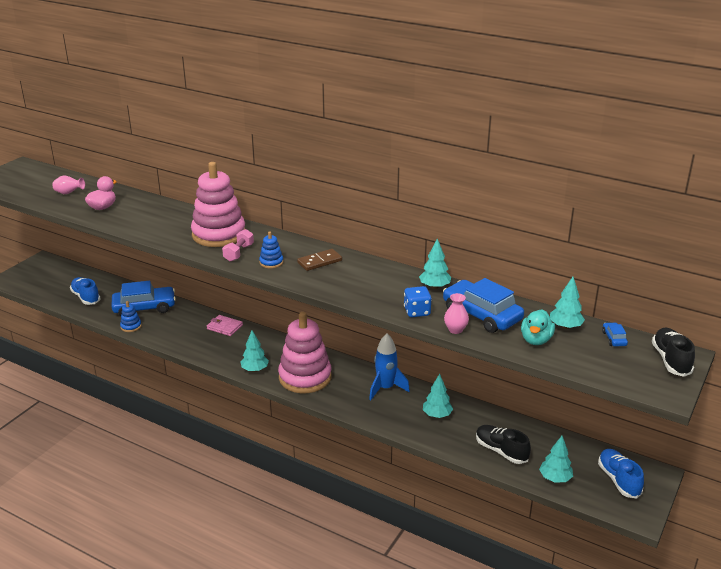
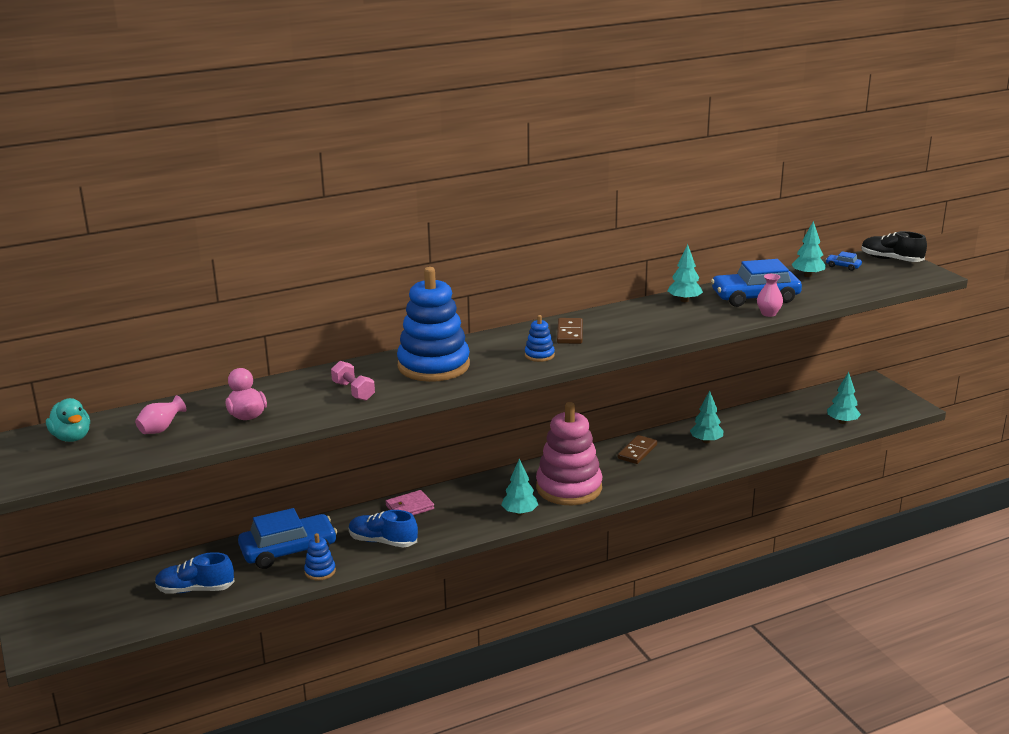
camera: 55 degrees left, 5 degrees down
(144, 308) = (288, 550): blue car -> blue car turned 45 degrees clockwise
(219, 234) = (433, 366): pink stacking toy -> blue stacking toy
(238, 253) = (494, 365): pink dumbbell -> pink dumbbell (353, 391)
(385, 388) = (637, 451): blue rocket -> brown domino
(417, 312) = (720, 319): blue dice -> none
(501, 451) = (786, 431): black shoe -> none
(536, 340) = (817, 291): turquoise duck -> turquoise duck (72, 437)
(618, 480) = (866, 398): blue shoe -> blue shoe (383, 541)

